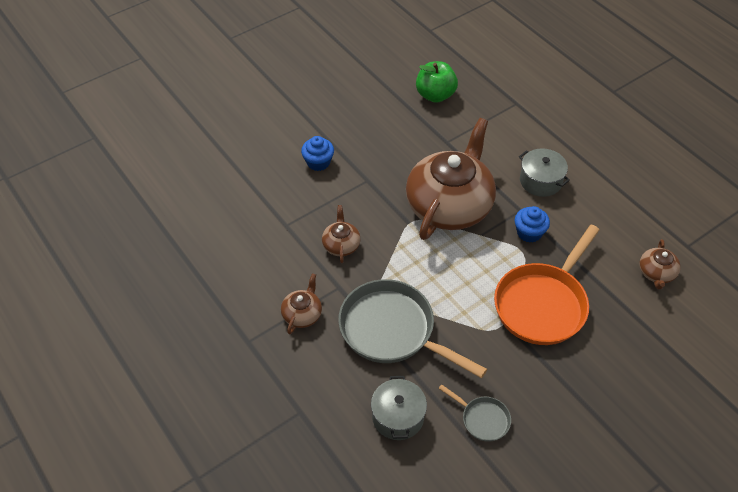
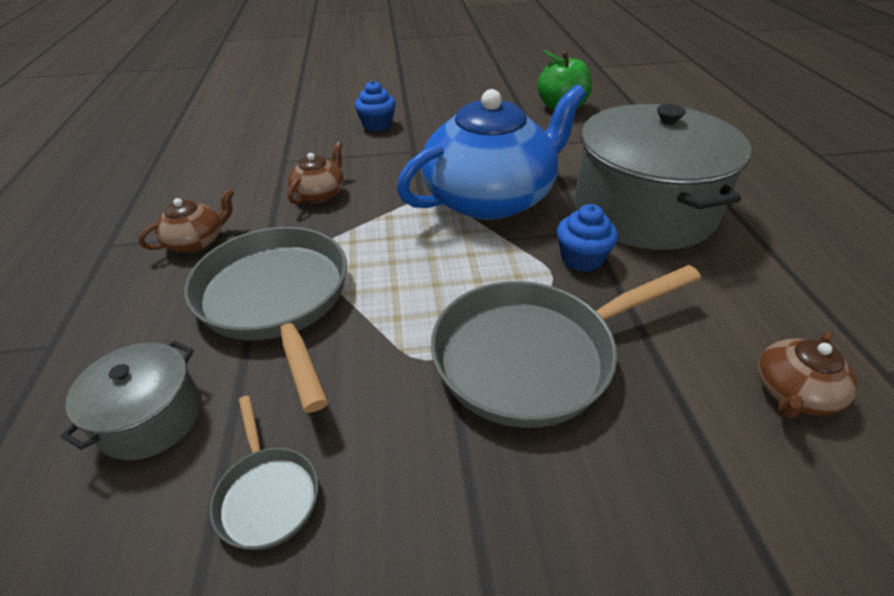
camera: 30 degrees right, 10 degrees down
(449, 205) = (490, 198): brown teapot -> blue teapot
(540, 181) = (643, 210): grey pot -> grey pot, size x2.07
(543, 304) = (533, 356): orange pan -> grey pan

